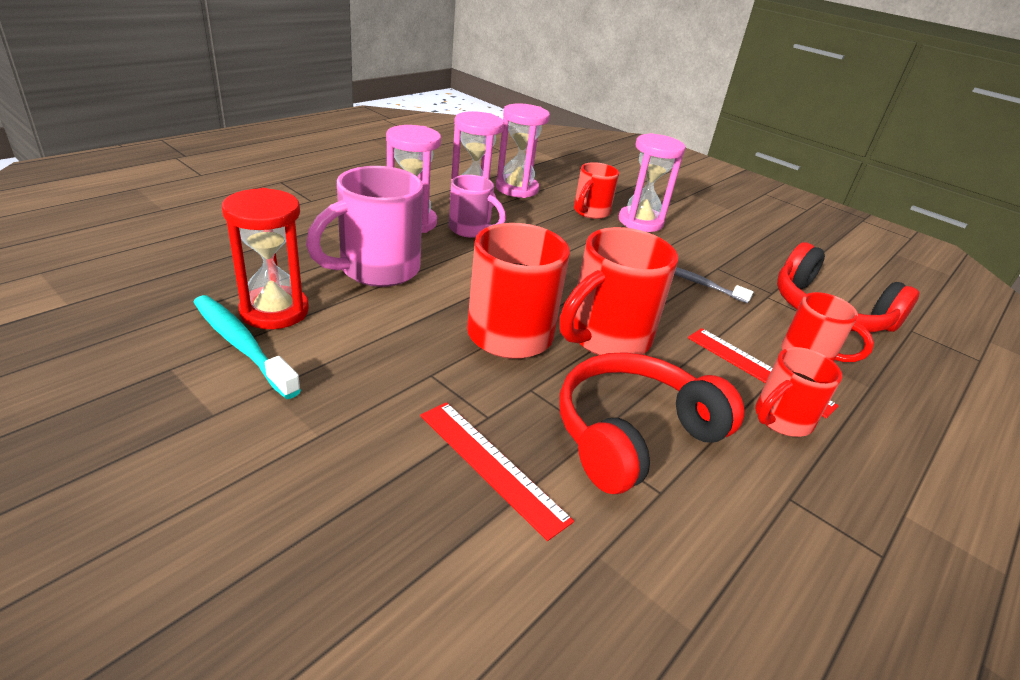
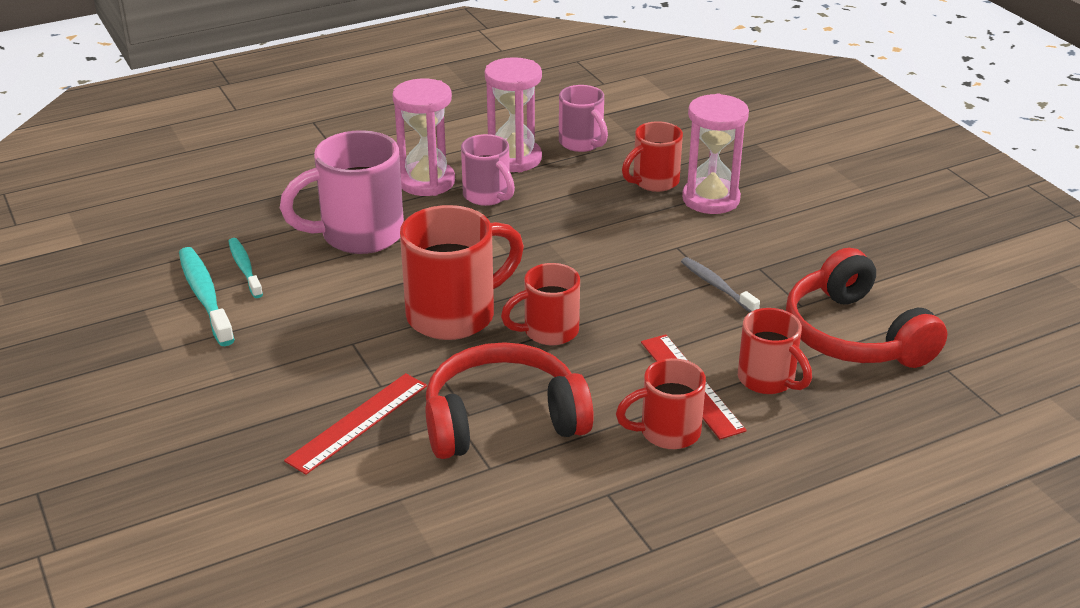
camera: 25 degrees right, 0 degrees up
(274, 311) = (245, 268): red hourglass -> turquoise toothbrush
(491, 465) = (358, 422): red ruler -> red ruler turned 60 degrees clockwise
(516, 189) = (582, 143): pink hourglass -> pink mug
(606, 338) = (548, 332): red mug -> red mug, size x0.61

